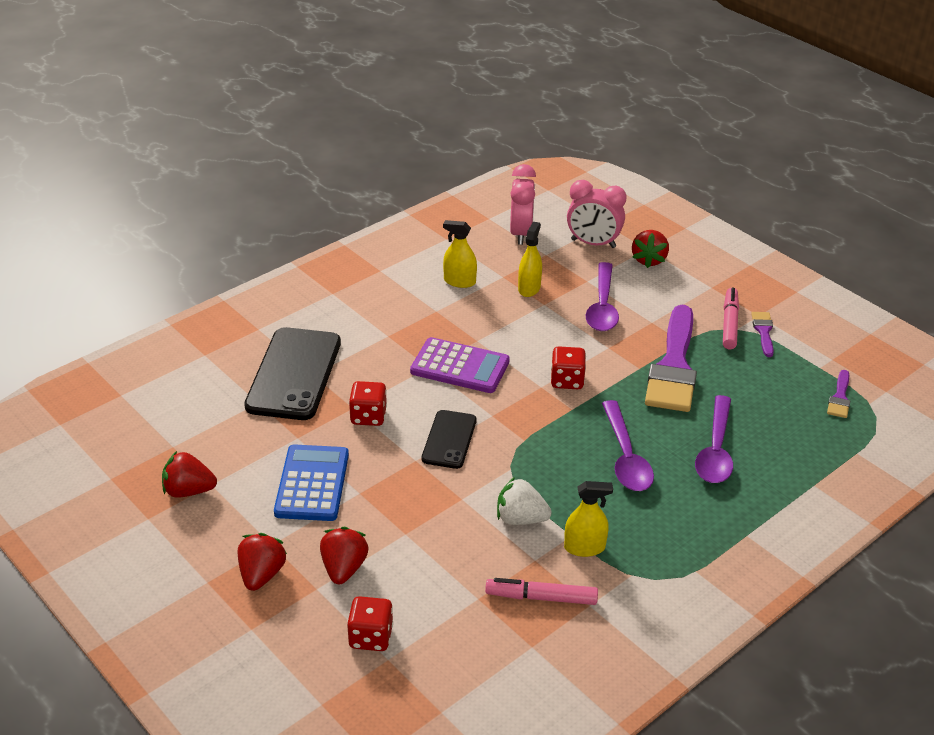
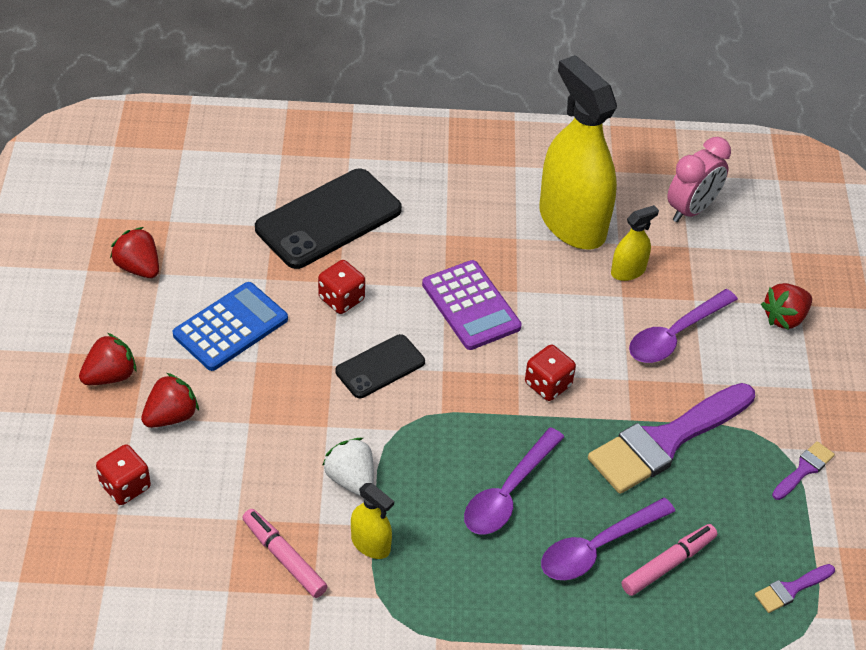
camera: 40 degrees right, 10 degrees up
(459, 281) = (572, 222): yellow spray bottle -> yellow spray bottle, size x2.29
(593, 243) = (750, 265): pink clock -> none
(729, 323) = (780, 437): pink marker -> pink marker (668, 564)

